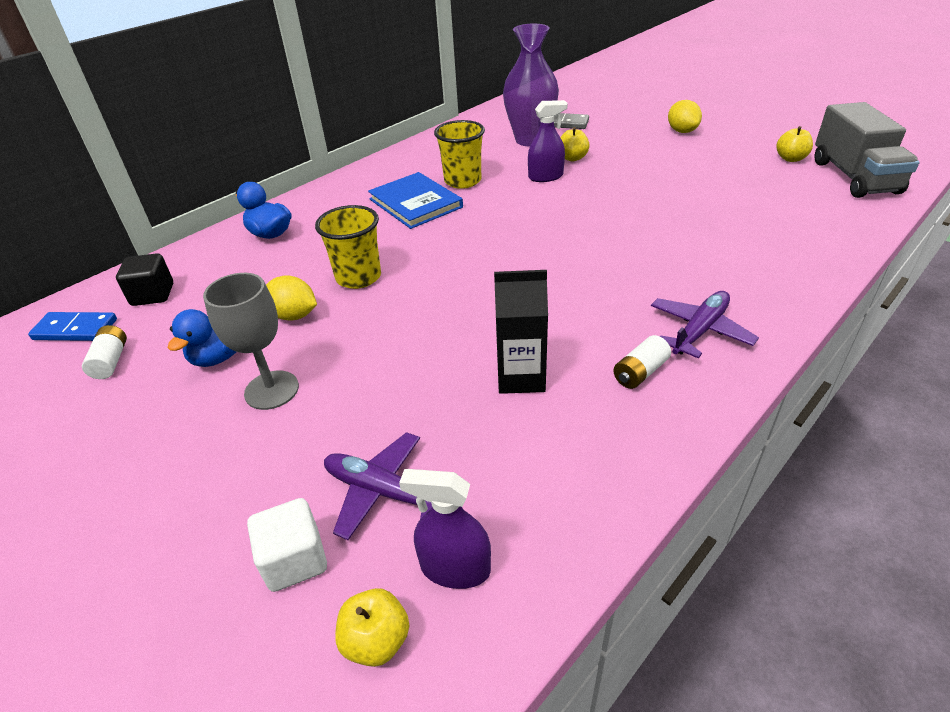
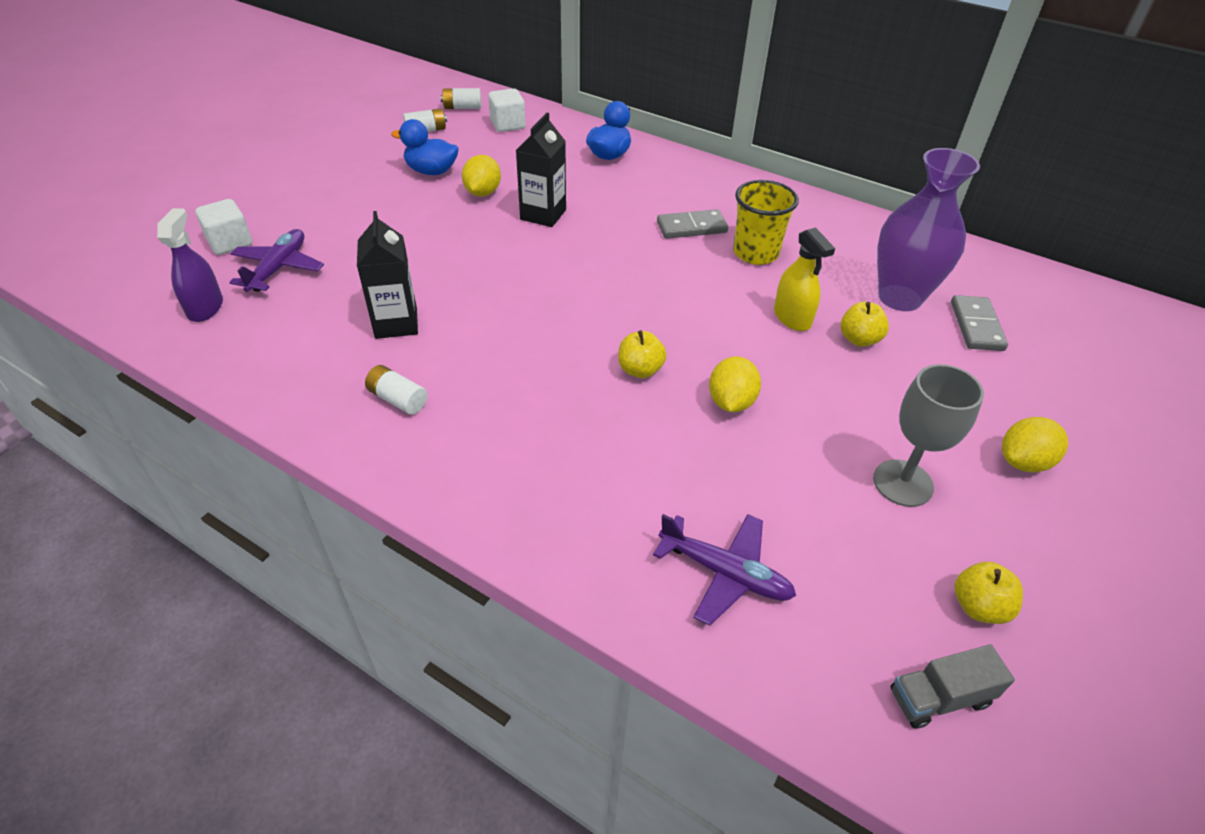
camera: 75 degrees right, 5 degrees up
(75, 329) = (462, 107): blue domino -> white battery
(153, 295) = (508, 125): black cube -> white cube
(271, 390) = (389, 201): grey goblet -> grey goblet (902, 483)
(358, 277) = (543, 214): yellow cup -> black carton
(376, 640) = (163, 283): yellow apple -> yellow apple (640, 370)
(415, 203) = (691, 227): blue book -> grey domino
(545, 177) = (792, 317): purple spray bottle -> yellow spray bottle
(637, 208) = (731, 402): none -> yellow lemon
(700, 330) = (465, 447): purple plane -> purple plane (725, 573)
(854, 177) = (939, 698): grey truck -> grey truck, size x0.50

